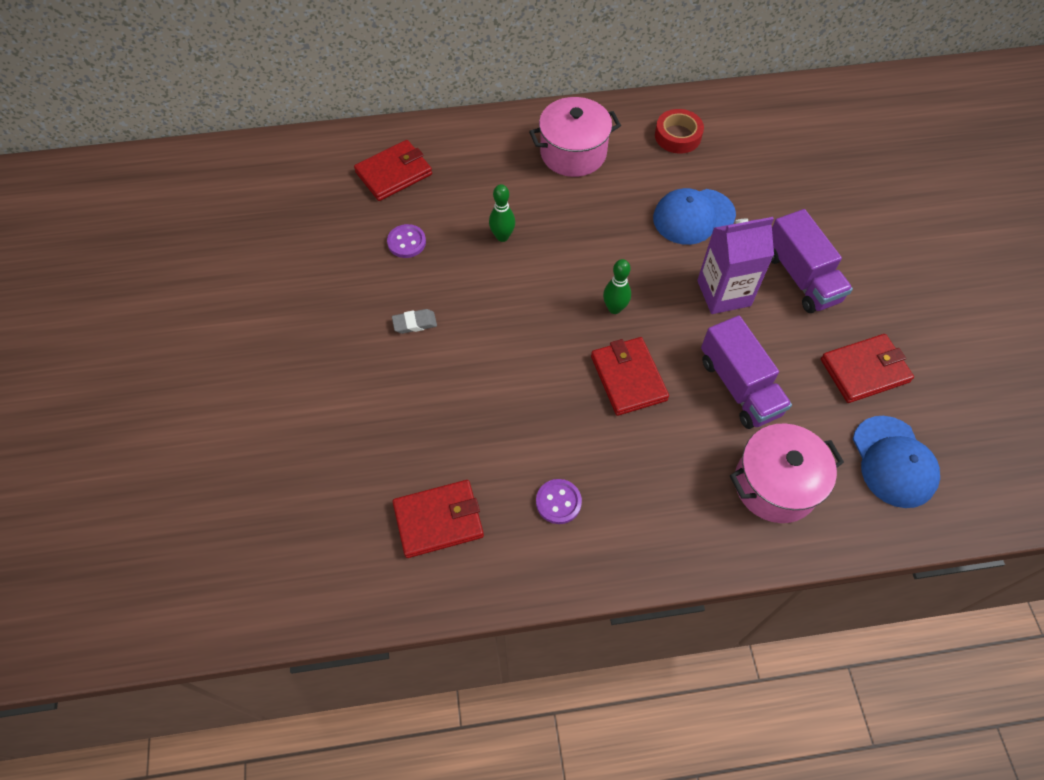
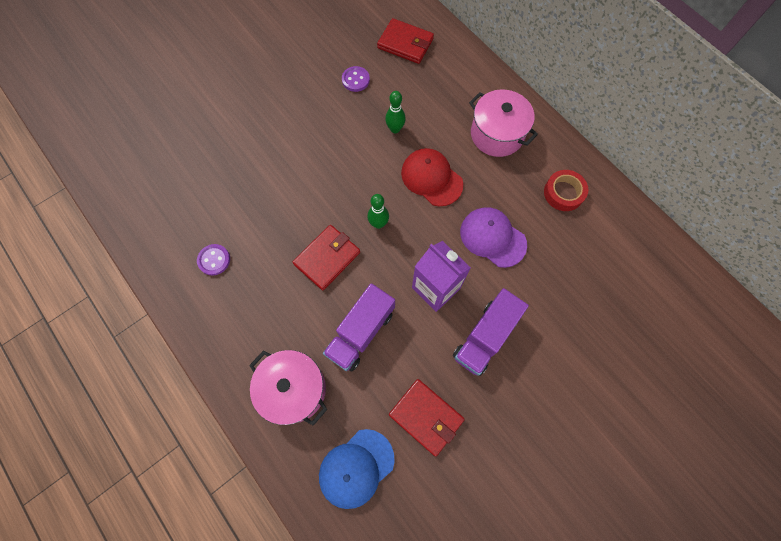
camera: 60 degrees right, 10 degrees up
(414, 323) = (297, 117): grey eraser -> none
(438, 520) = (171, 201): red wallet -> none
(589, 234) = (431, 178): none -> red cap
(693, 216) = (492, 238): blue cap -> purple cap

